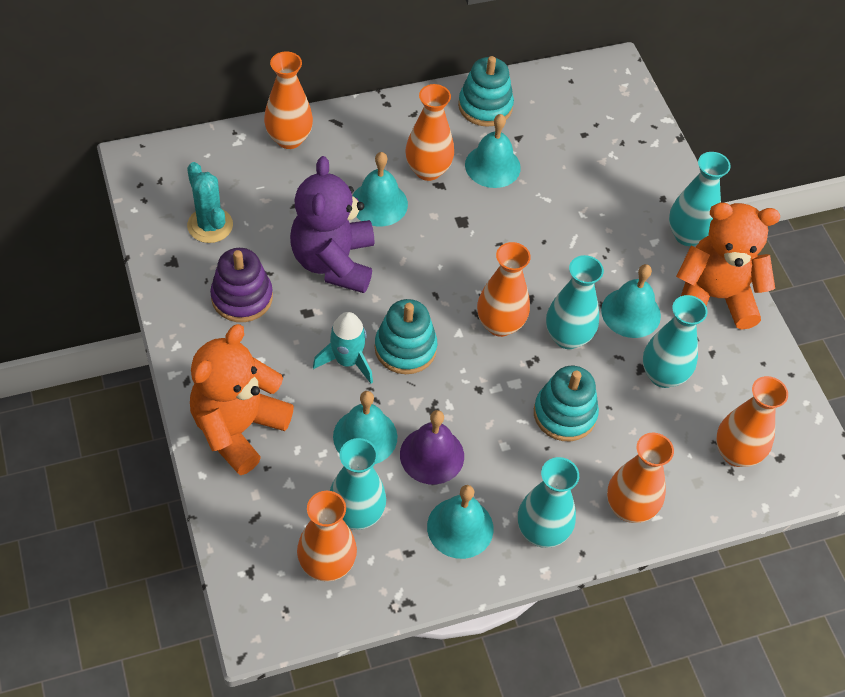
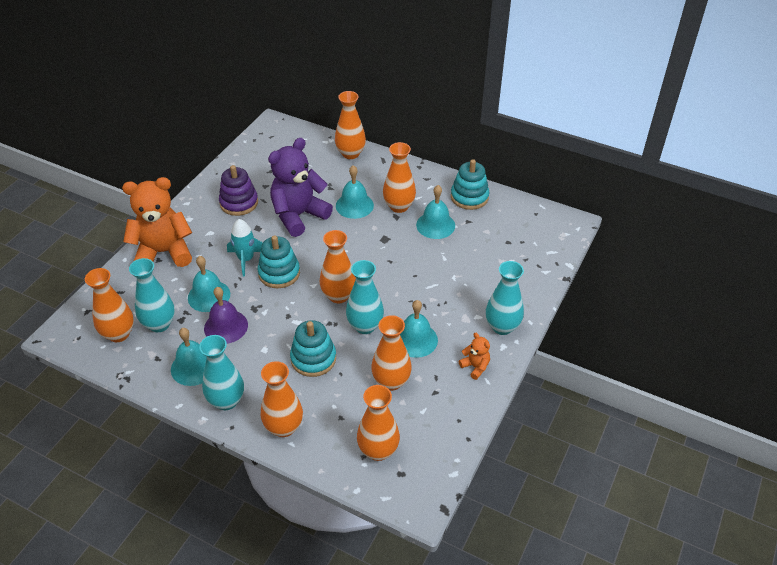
camera: 50 degrees right, 10 degrees down
(210, 225) = (266, 166): turquoise cactus -> none
(663, 375) = (391, 381): turquoise vase -> orange vase
(714, 297) = (475, 367): orange teddy bear -> orange teddy bear, size x0.43

